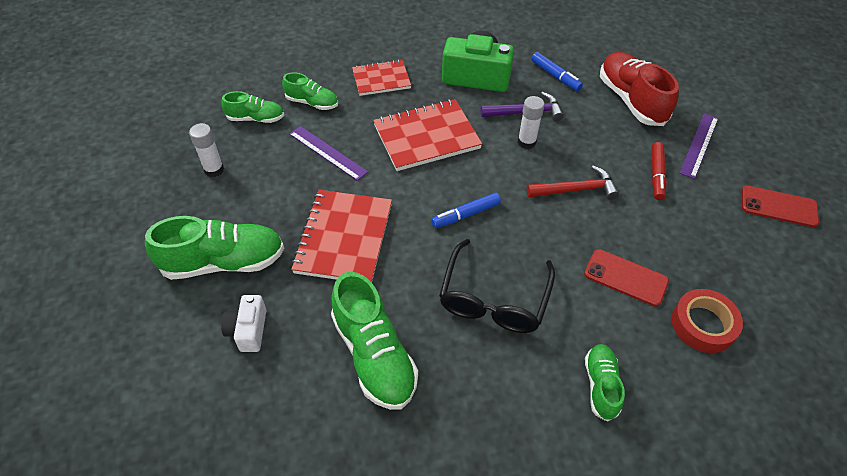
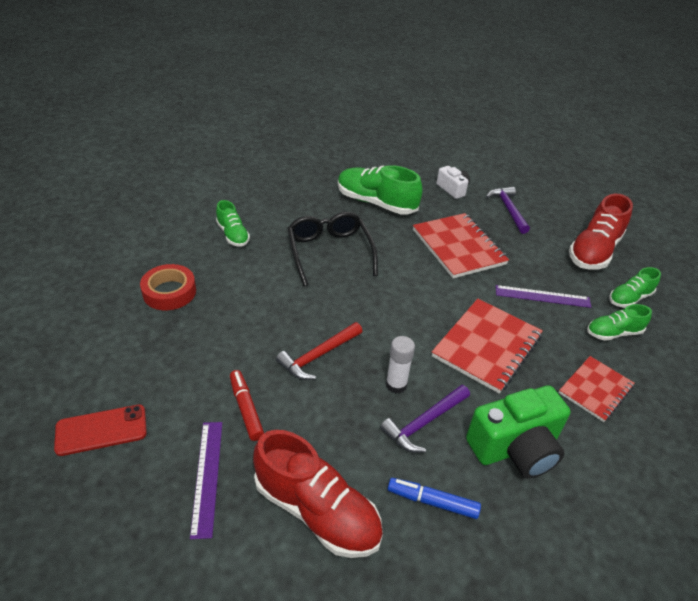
camera: 145 degrees right, 10 degrees down
(214, 170) = (594, 251): white glue stick -> red shoe
(224, 262) = (508, 209): green shoe -> purple hammer
(465, 215) = (393, 295): blue marker -> none
(625, 278) = (241, 300): red phone -> none

